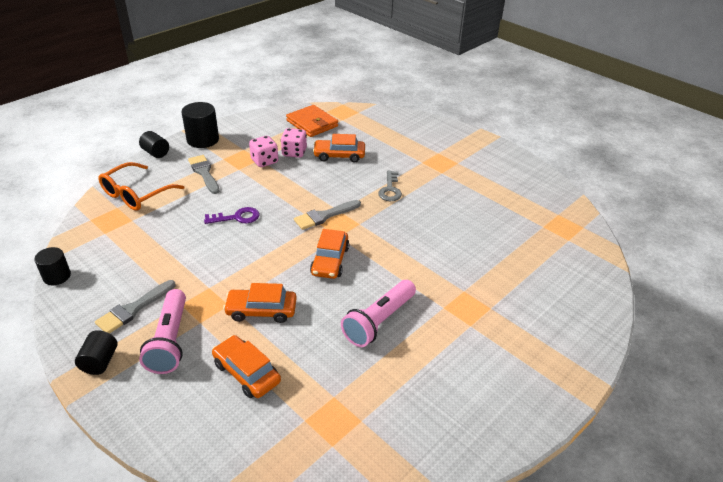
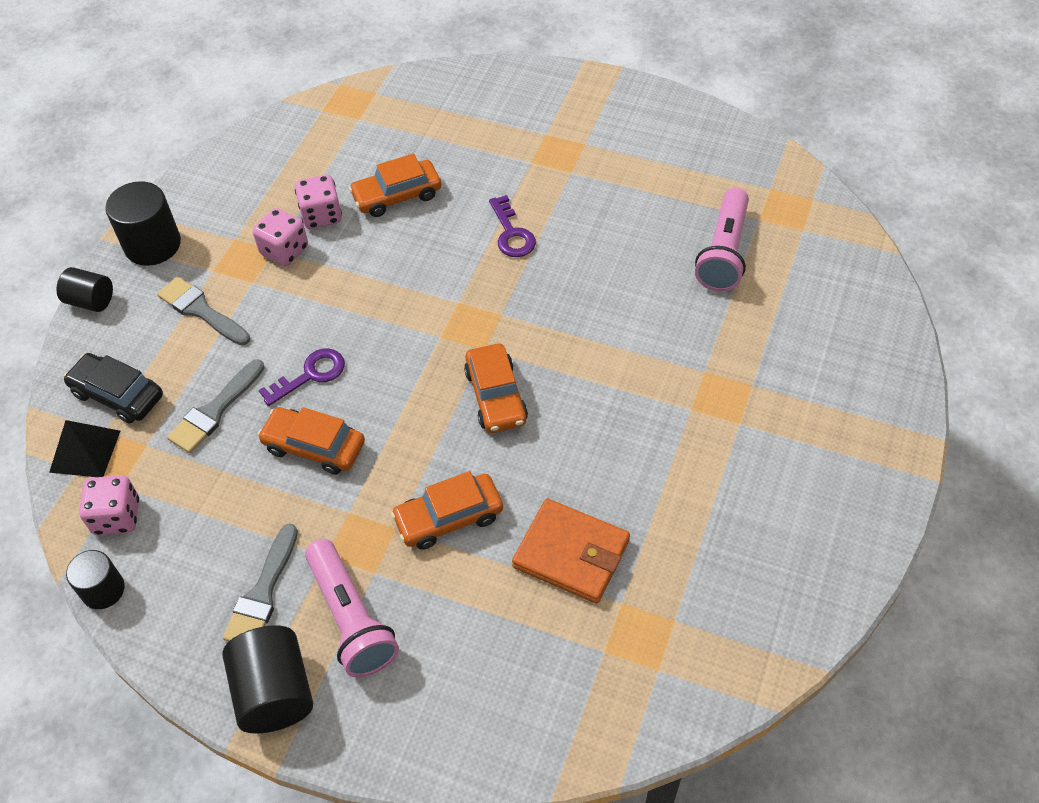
camera: 20 degrees left, 15 degrees up
(91, 246) = (117, 517): none -> pink dice
(100, 362) = (275, 692): black cylinder -> black cylinder, size x1.60
(101, 212) = (85, 451): none -> black pyramid
(136, 194) = (118, 395): orange glasses -> black car
(246, 372) = (488, 619): orange car -> orange car (314, 446)
(312, 123) = (314, 145): orange wallet -> orange wallet (571, 554)
(324, 216) = (442, 320): grey brush -> grey brush (215, 411)
(378, 321) = (618, 467): pink flashlight -> pink flashlight (723, 252)
(390, 189) = (511, 233): grey key -> purple key

